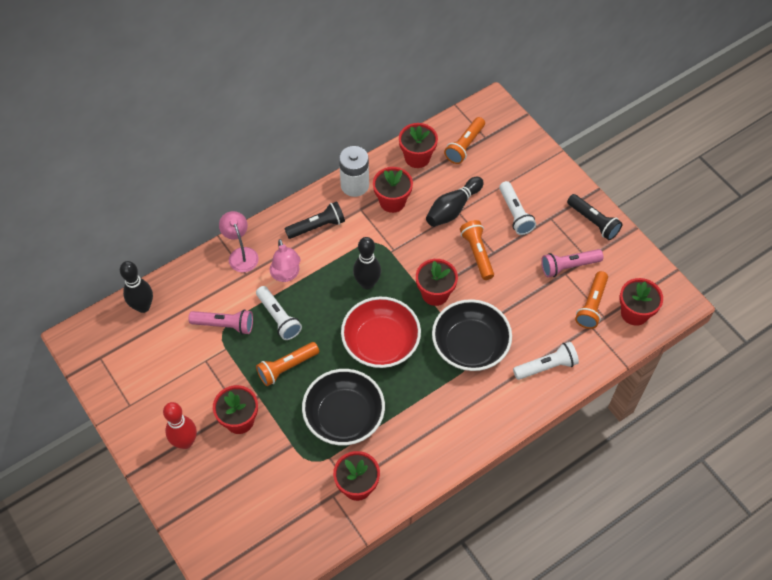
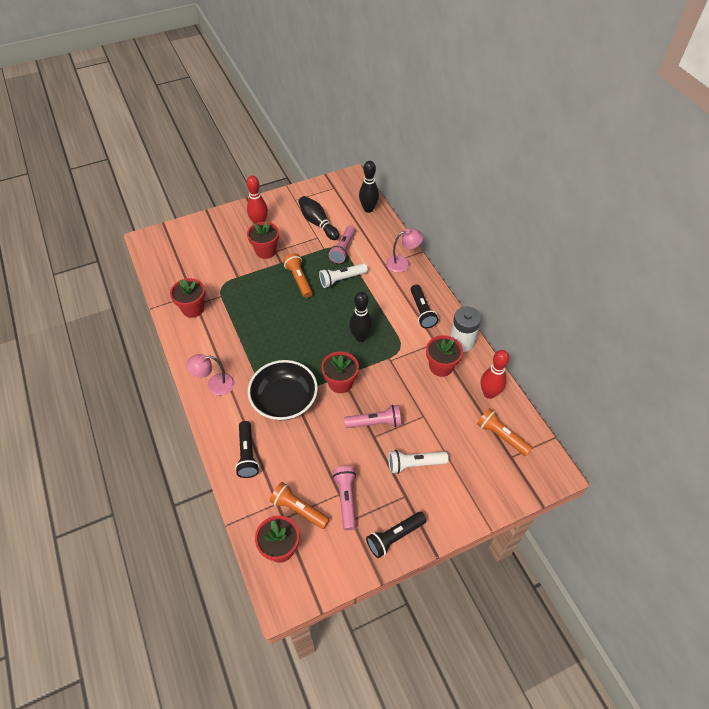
camera: 100 degrees right, 5 degrees down
(286, 275) = (379, 287): pink lamp -> pink lamp (215, 385)
(344, 416) = (249, 308): black bowl -> none
(381, 342) = (304, 338): red bowl -> none
(417, 157) = (489, 393): red flower pot -> red bowling pin
(453, 209) = (427, 412): black bowling pin -> black bowling pin (318, 223)
(477, 253) = (375, 423): orange flashlight -> pink flashlight
(546, 366) = (247, 454): white flashlight -> black flashlight

